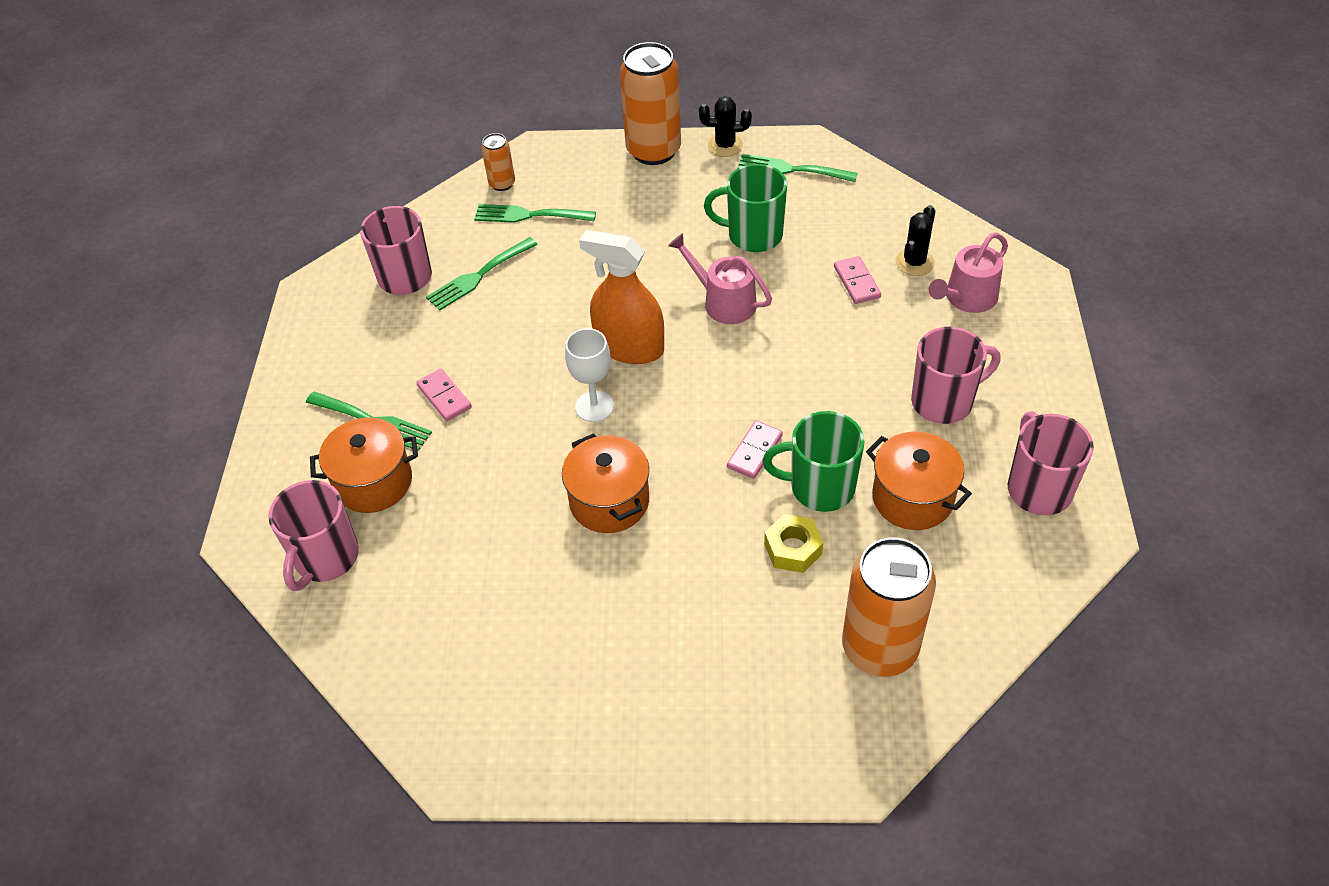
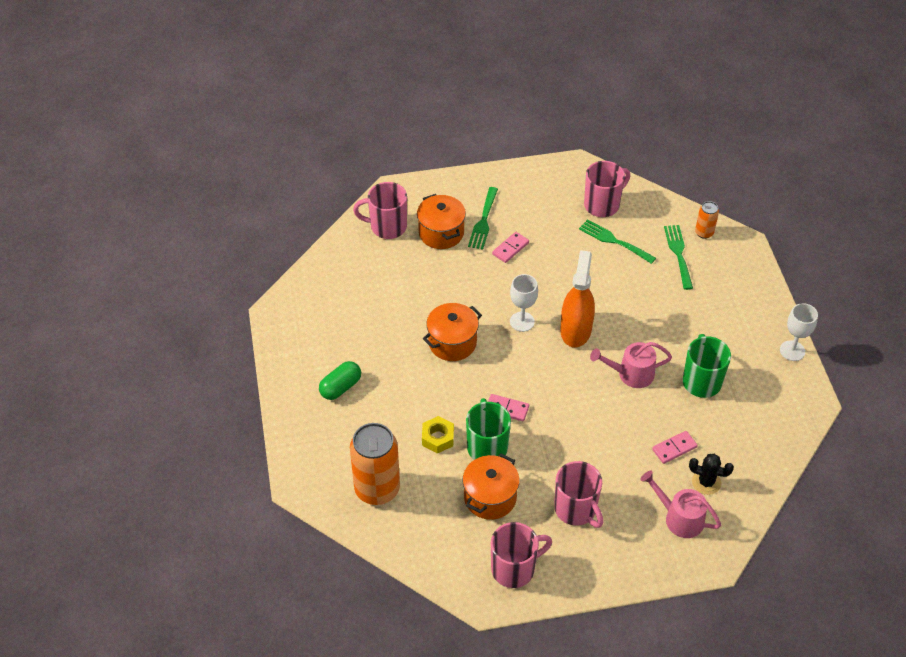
camera: 75 degrees right, 0 degrees up
(653, 151) = (770, 309): orange can -> none
(660, 677) = (340, 387): none -> green capsule
(724, 302) = (631, 374): pink watering can -> pink watering can turned 120 degrees counterclockwise
(725, 145) = (792, 351): black cactus -> white goblet
(791, 169) = (780, 395): green fork -> none

